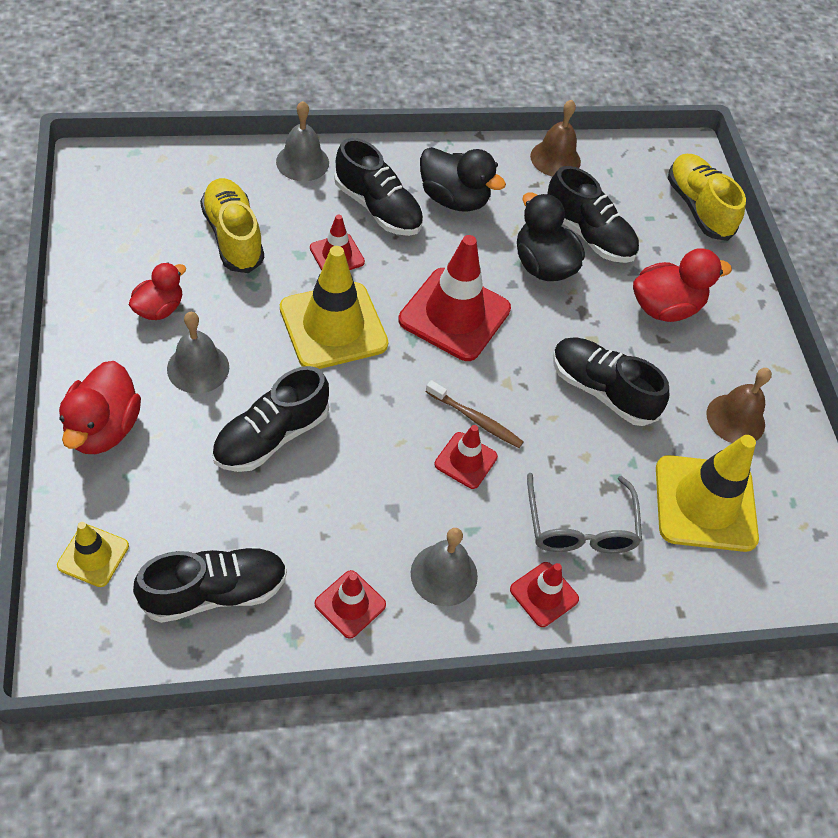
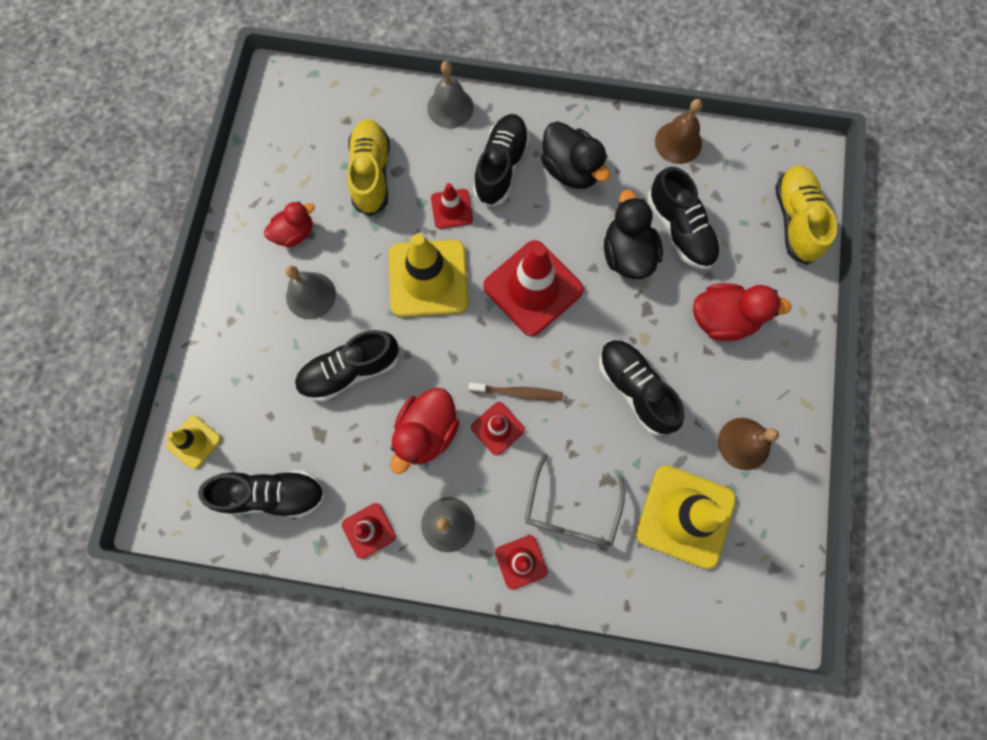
camera: 25 degrees right, 20 degrees up
(103, 428) = (226, 334): red duck -> red duck (426, 432)
(378, 208) = (501, 167): black shoe -> black shoe turned 135 degrees counterclockwise
(476, 419) = (518, 392): brown toothbrush -> brown toothbrush turned 45 degrees counterclockwise

